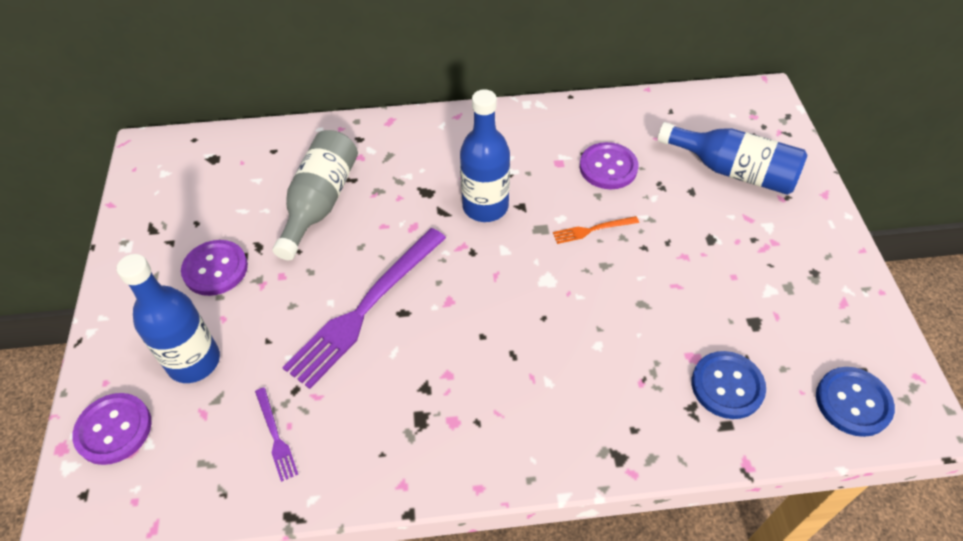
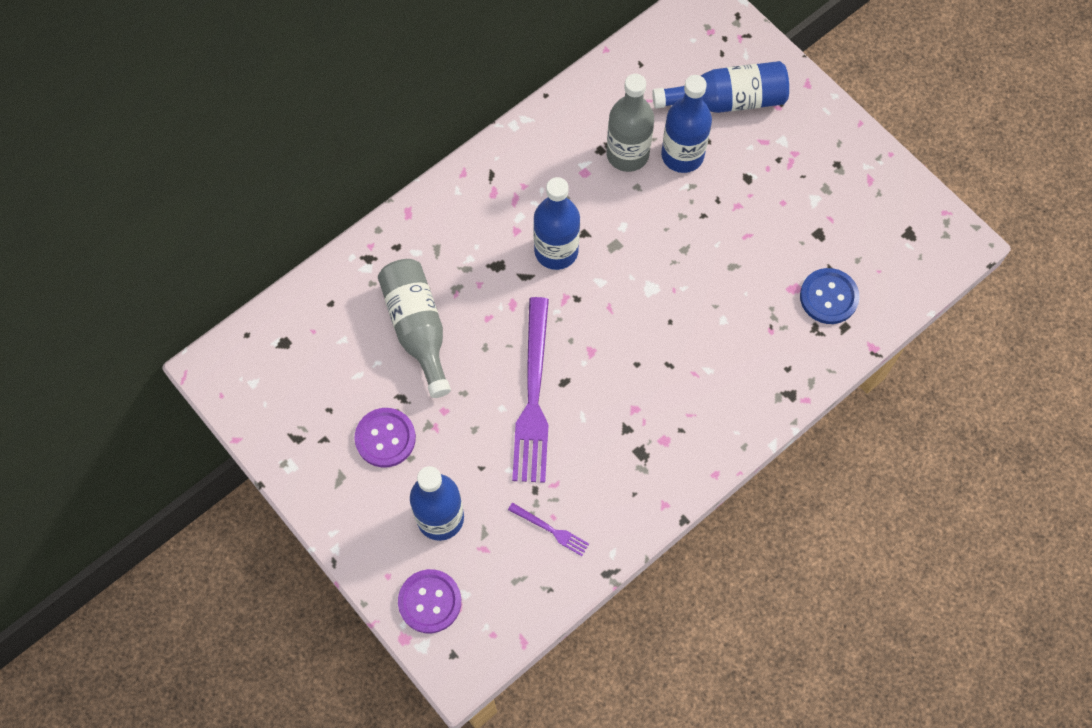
camera: 35 degrees left, 15 degrees up
(592, 230) = (654, 222): orange fork -> none
(608, 167) = (627, 154): purple button -> grey bottle
(659, 192) = (682, 155): none -> blue bottle
(853, 402) = (914, 259): blue button -> none

